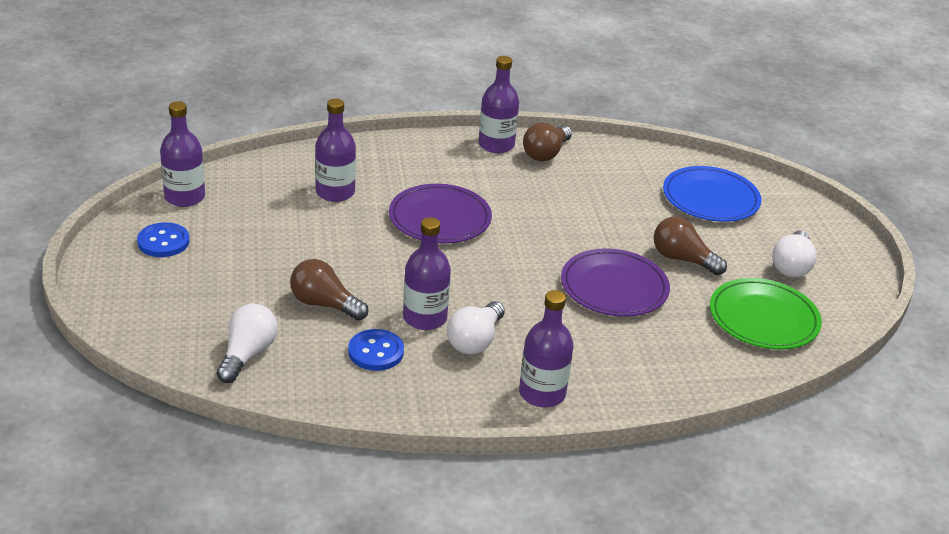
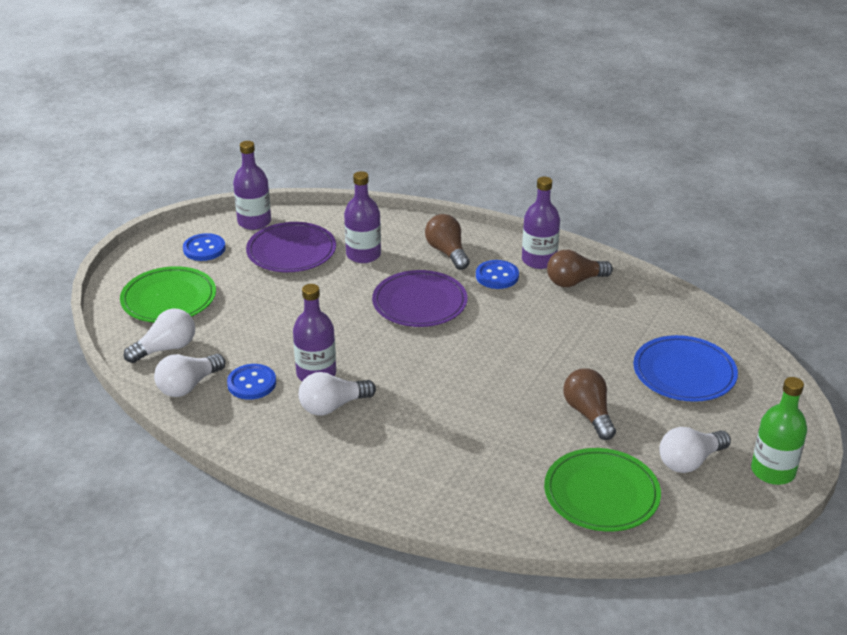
camera: 40 degrees right, 0 degrees up
(188, 305) = (169, 299): none -> green plate
(316, 380) = (188, 386): none -> white light bulb
(324, 304) = (257, 334): brown light bulb -> brown light bulb (447, 252)
(478, 171) = (497, 276): none -> blue button
(542, 393) = (334, 468): purple bottle -> none
(614, 287) = (496, 412): purple plate -> purple plate (291, 251)
(850, 249) = (773, 471): none -> green bottle

